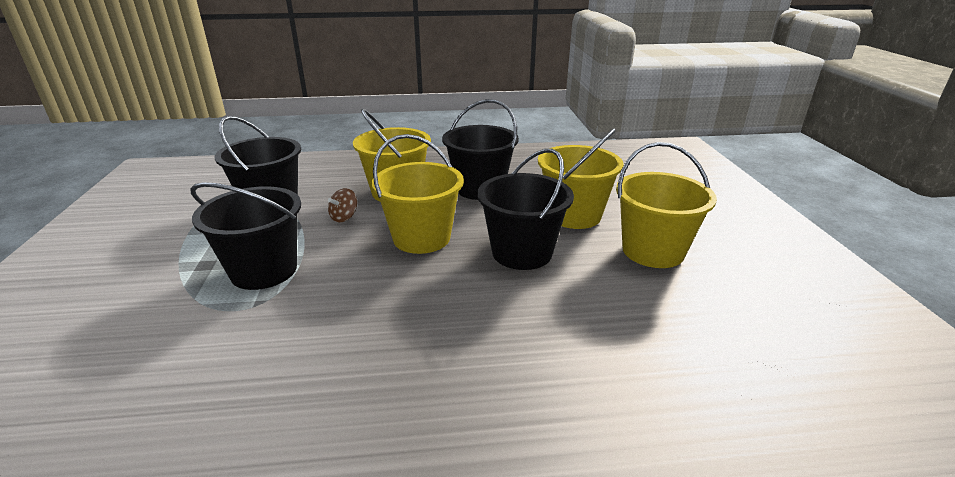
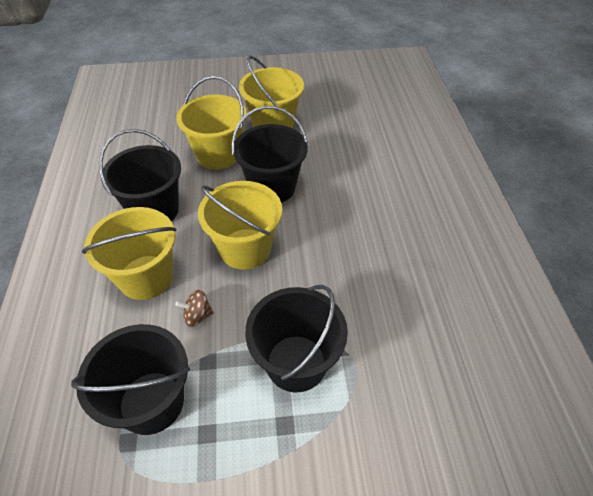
camera: 90 degrees left, 20 degrees up
(344, 217) = (197, 316): brown spinning top -> brown spinning top turned 135 degrees clockwise

